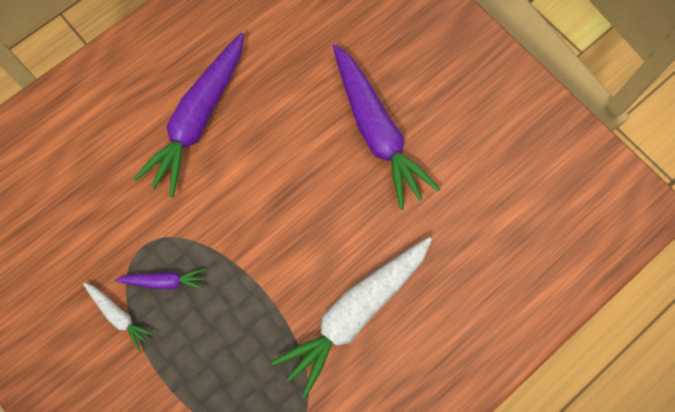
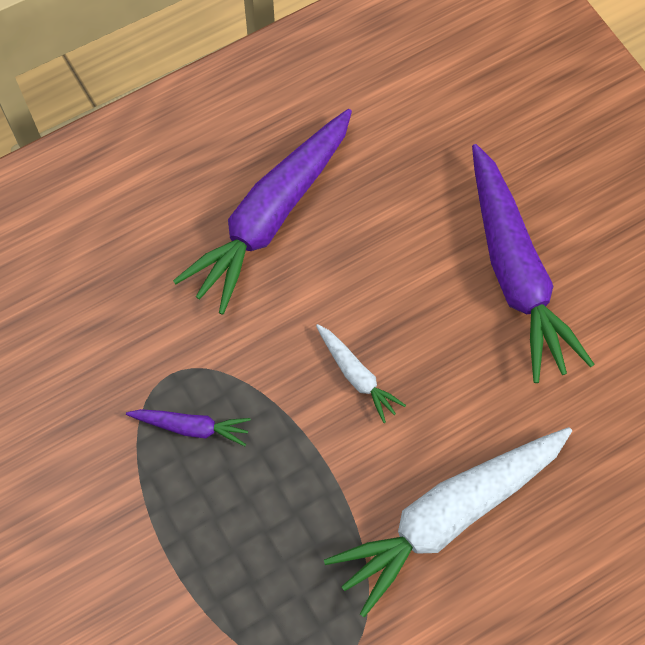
camera: 10 degrees right, 5 degrees down
(119, 316) = (123, 463): white carrot -> white carrot (357, 375)

